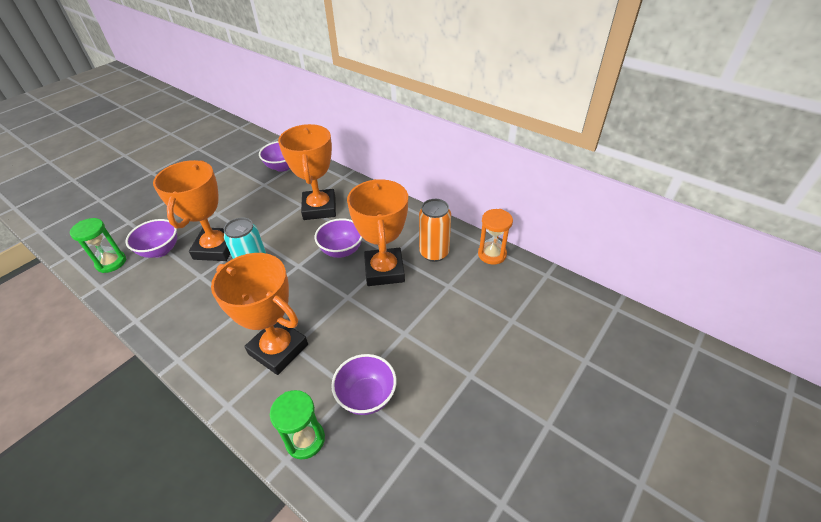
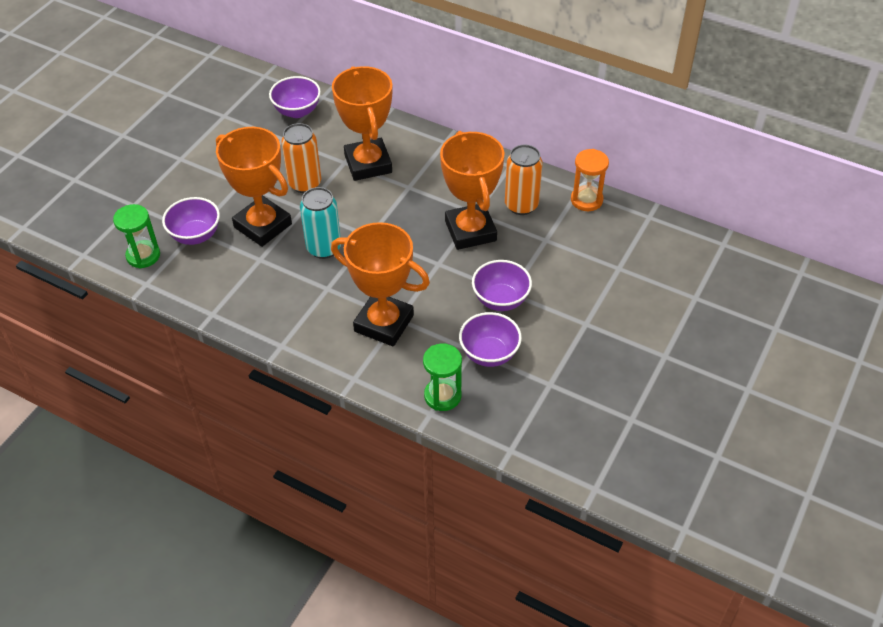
camera: 10 degrees left, 5 degrees up
(216, 248) = (262, 226): orange trophy -> orange trophy turned 45 degrees counterclockwise
(264, 218) = (305, 184): none -> orange can
(341, 250) = (414, 213): purple bowl -> purple bowl (500, 300)

